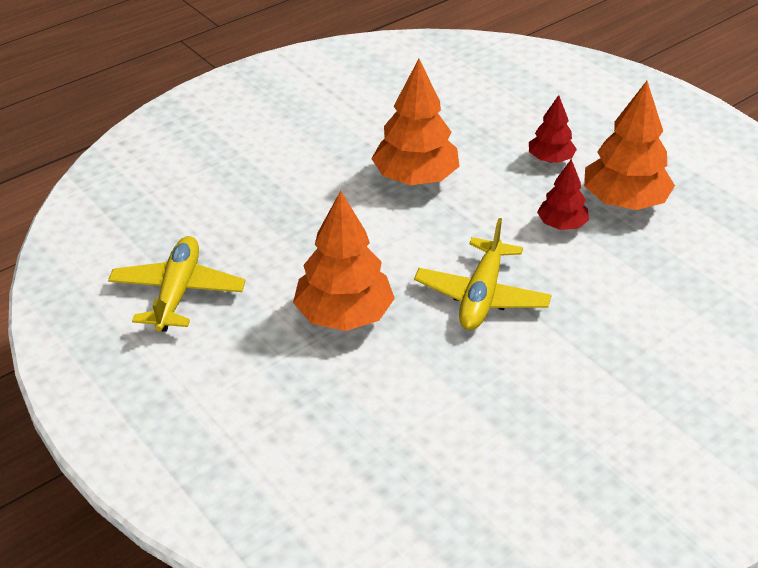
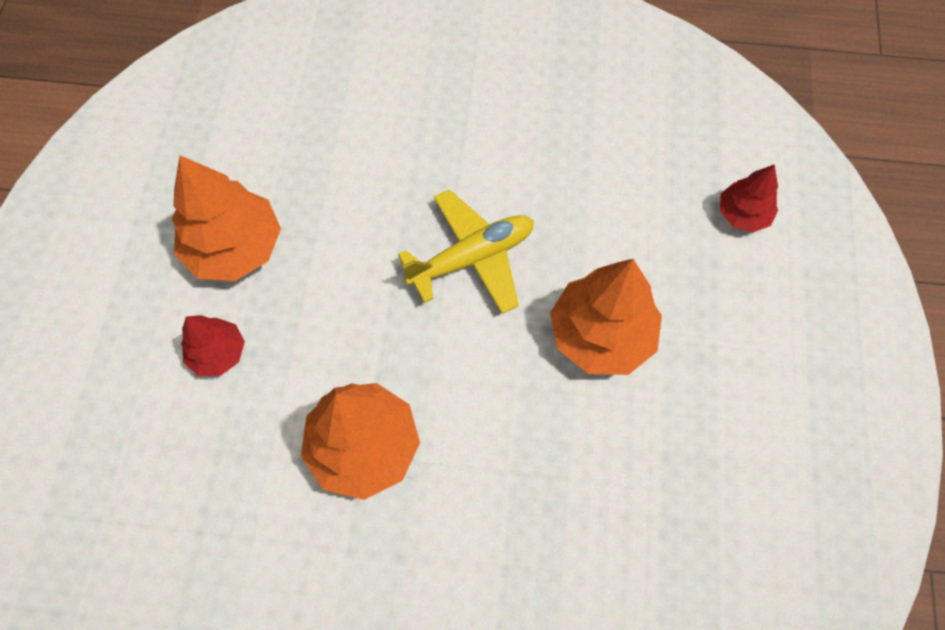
camera: 135 degrees left, 25 degrees up
(178, 292) = (725, 493): yellow plane -> none
(561, 225) = (318, 270): red tree -> red tree (743, 214)

